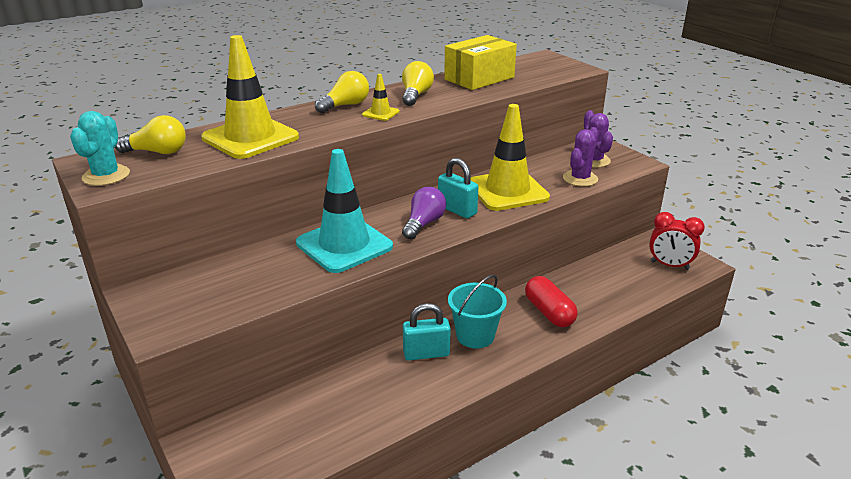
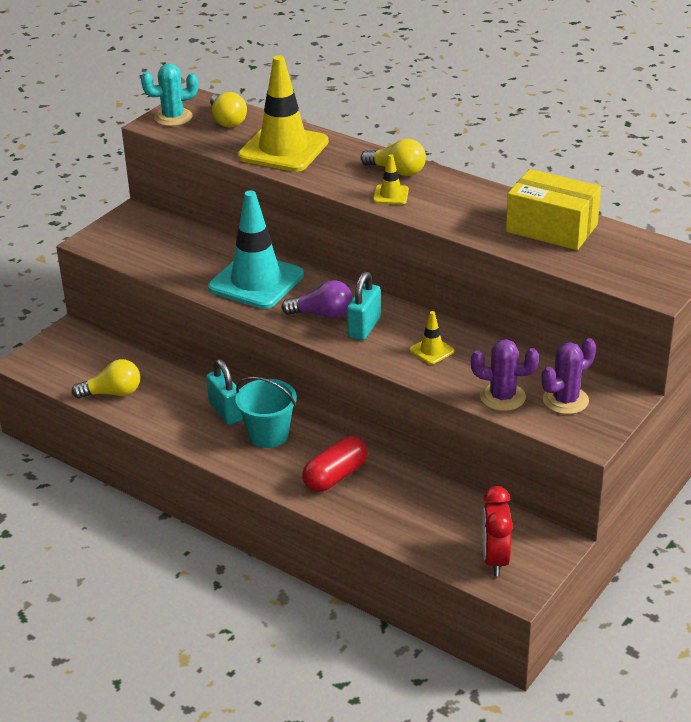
camera: 70 degrees right, 5 degrees up
(416, 95) = (458, 202): yellow light bulb -> yellow light bulb (112, 393)
(507, 191) = (431, 351): yellow traffic cone -> yellow traffic cone, size x0.43

